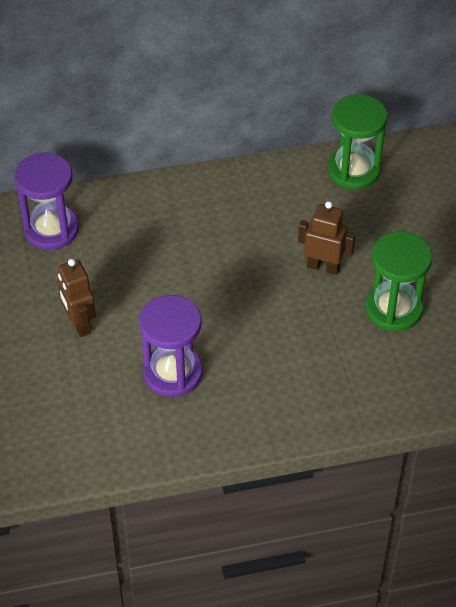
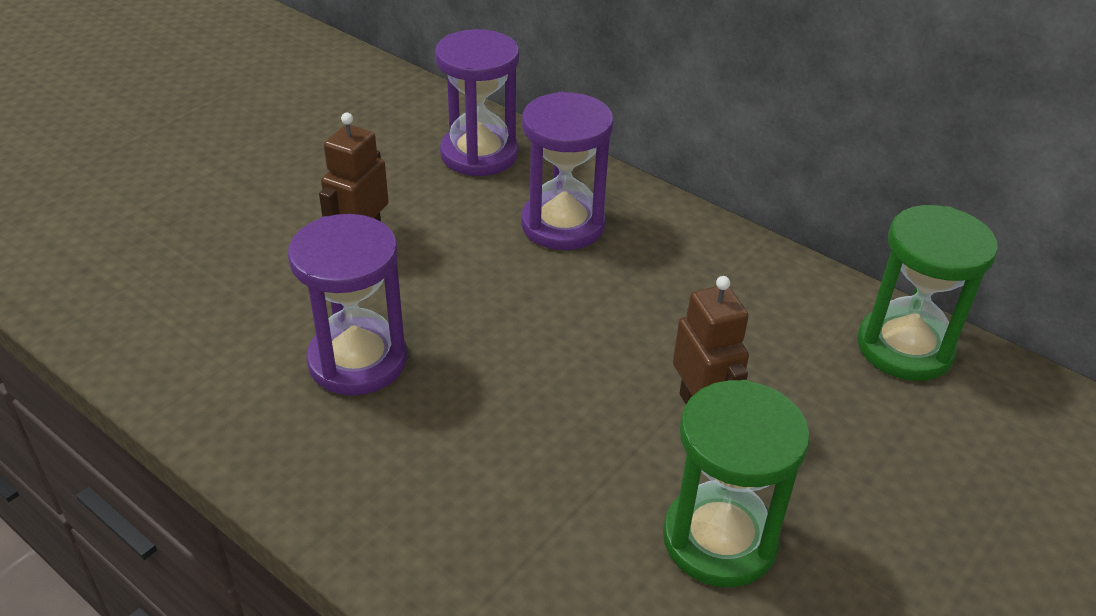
camera: 50 degrees right, 10 degrees down
(149, 232) = (563, 224): none -> purple hourglass

